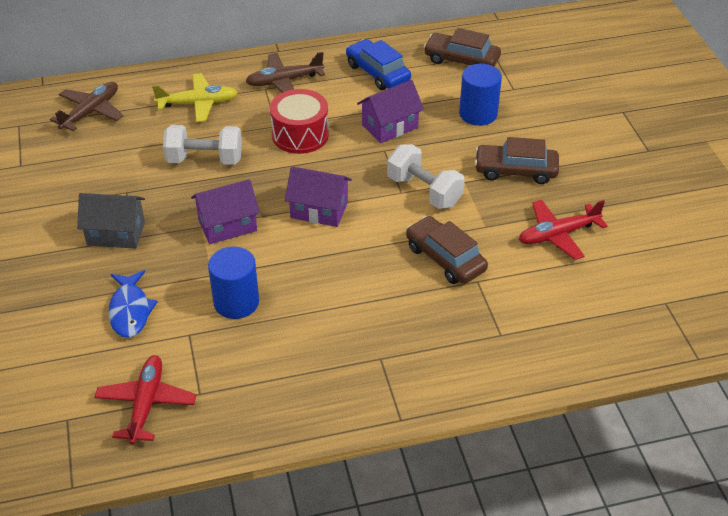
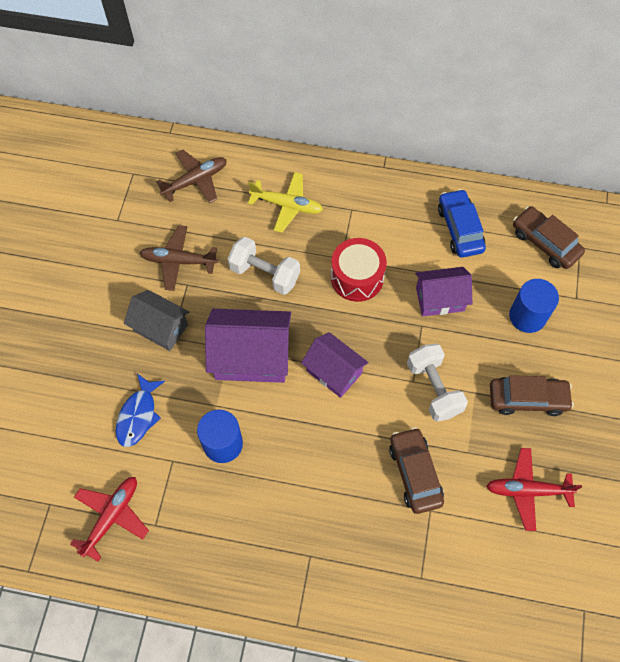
camera: 25 degrees right, 20 degrees up
(227, 225) = (251, 357): purple house -> purple house, size x1.55
(284, 81) = (372, 207): brown plane -> brown plane (178, 261)
(515, 170) = (527, 399): brown car -> brown car turned 150 degrees clockwise

